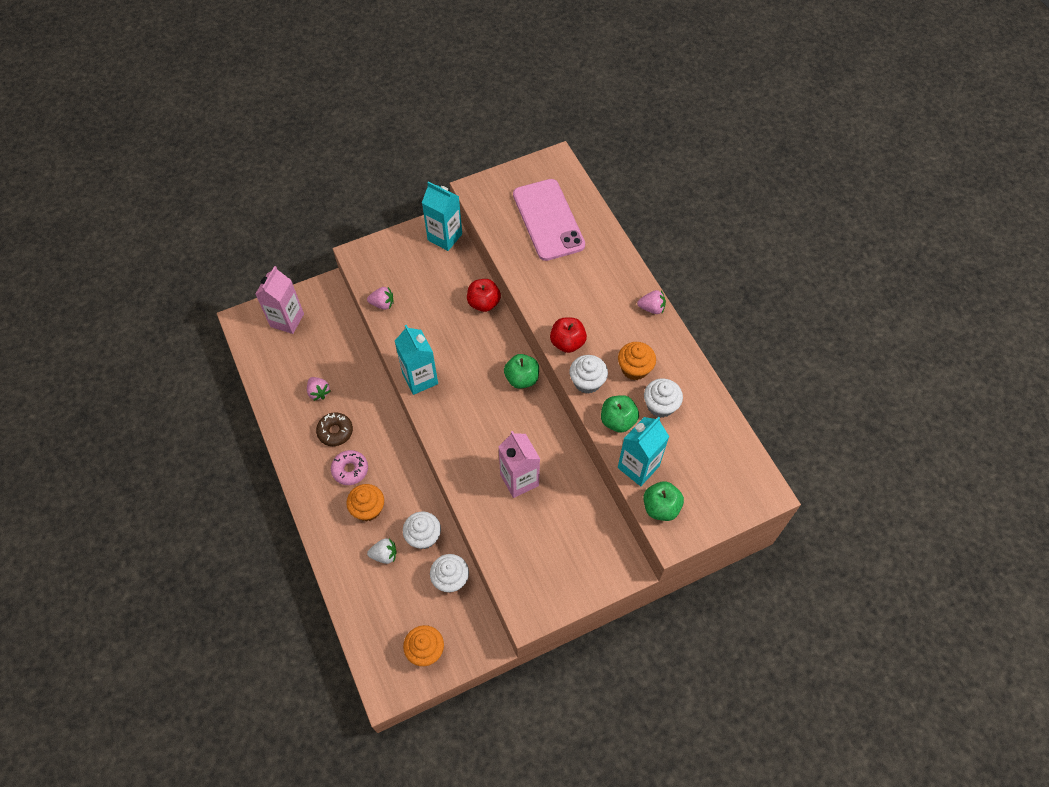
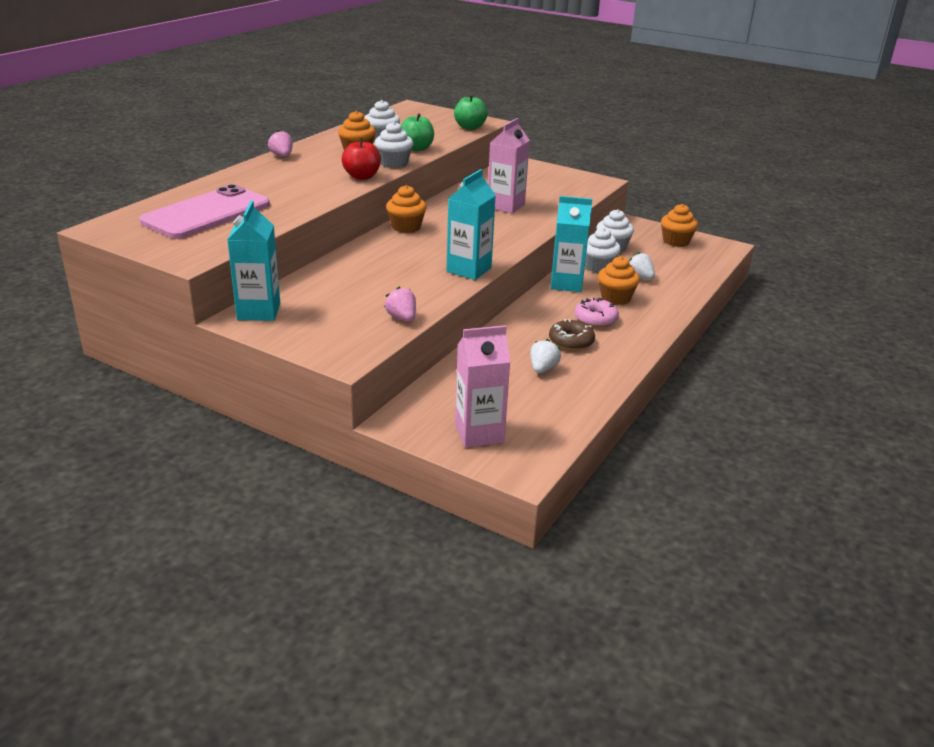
camera: 125 degrees left, 30 degrees down
(319, 392) = (543, 369): pink strawberry -> white strawberry
(484, 303) = (336, 265): red apple -> none
(522, 378) = (406, 227): green apple -> orange cupcake
(638, 467) = (447, 137): turquoise carton -> turquoise carton (566, 284)

